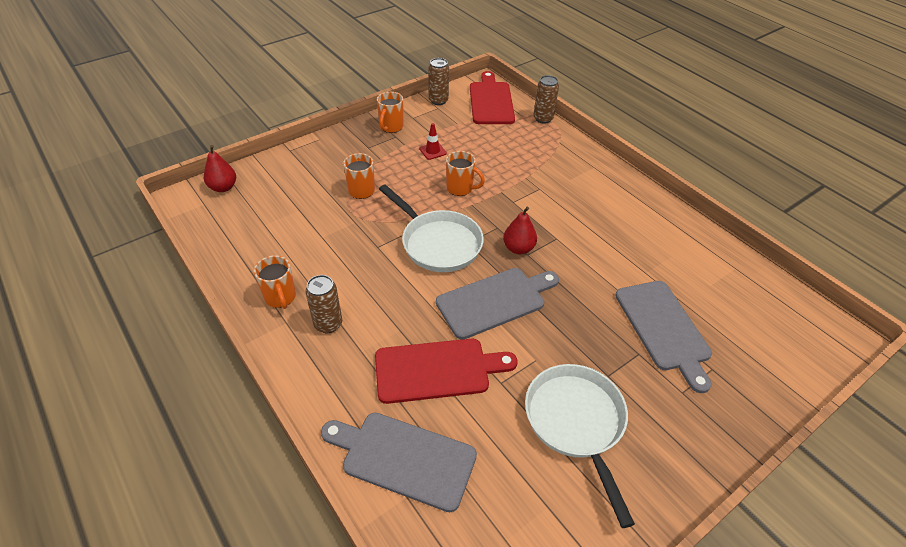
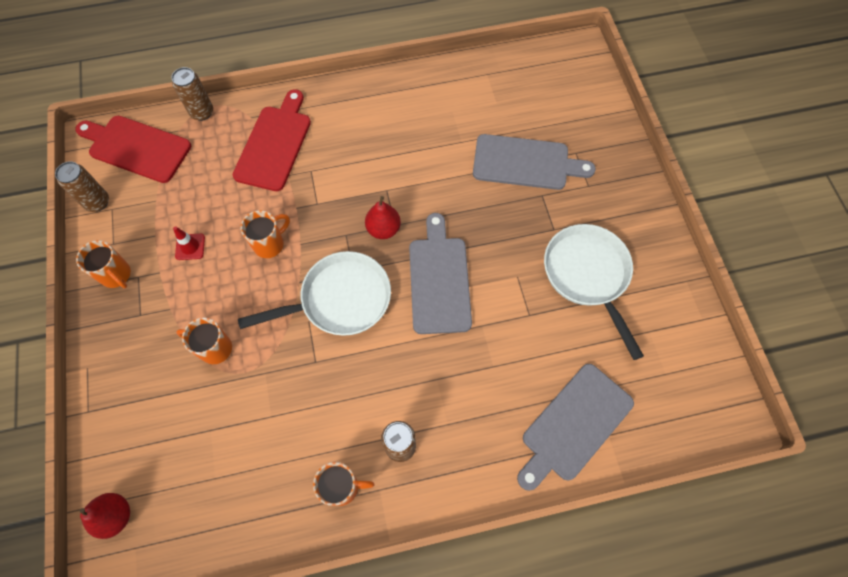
camera: 65 degrees left, 20 degrees up
(437, 370) = (496, 362): red cutting board -> red cutting board (274, 144)
(576, 423) = (588, 275): white pan -> white pan turned 60 degrees clockwise

